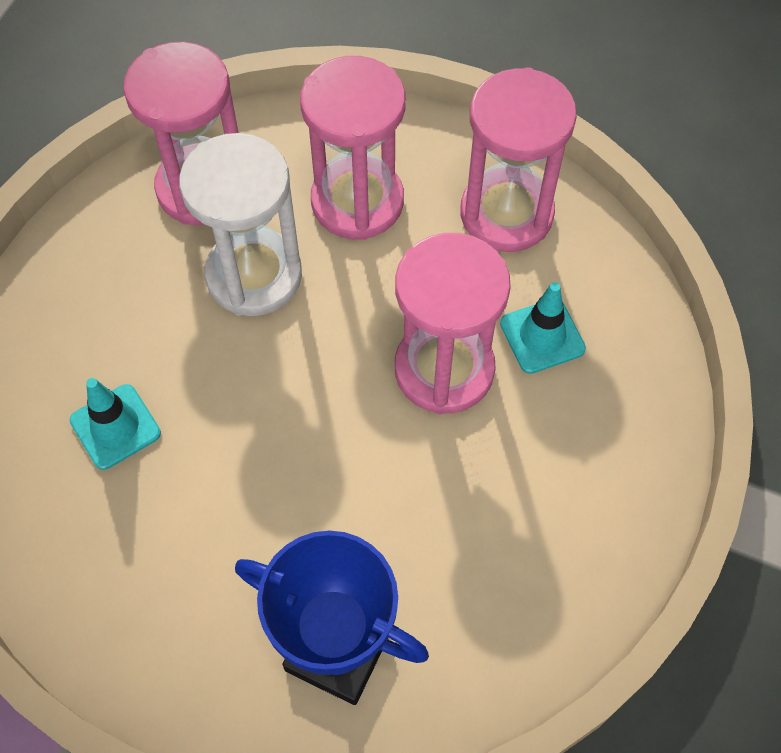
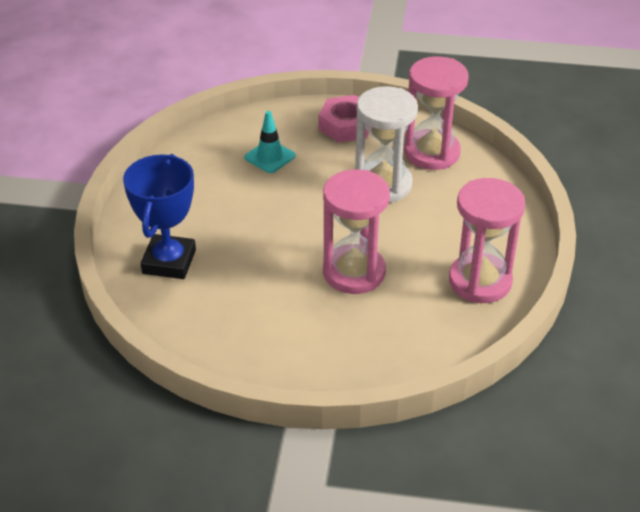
camera: 75 degrees right, 20 degrees down
(80, 288) = (346, 125): none -> pink nut
(357, 202) = (454, 215): pink hourglass -> none
(542, 336) = (396, 312): turquoise traffic cone -> none

